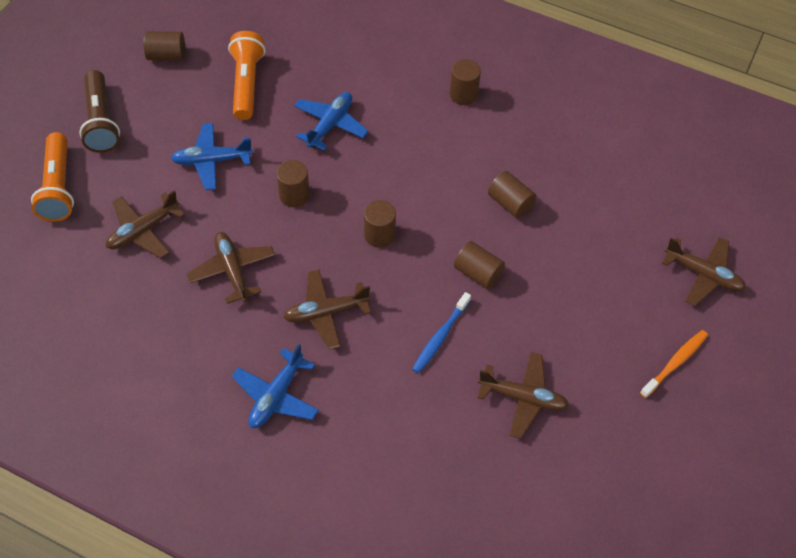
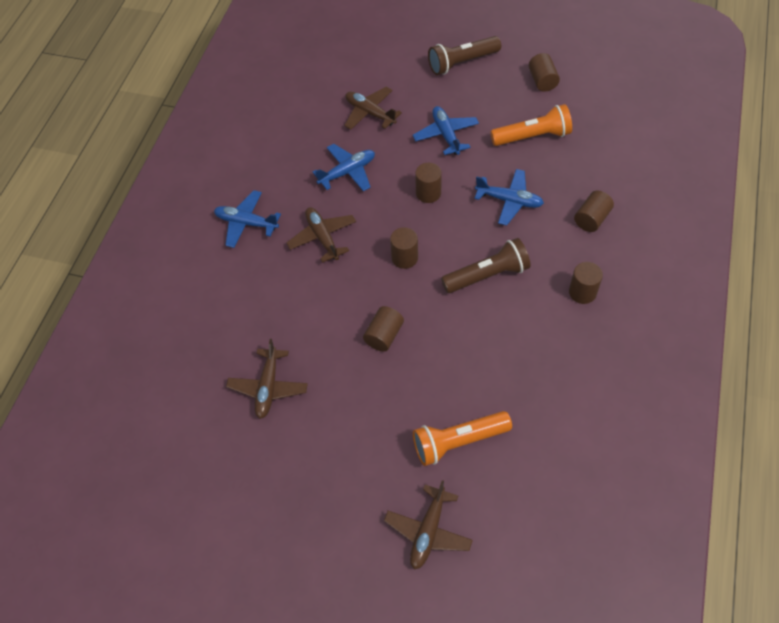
camera: 85 degrees right, 0 degrees up
(58, 187) = (395, 58): orange flashlight -> orange flashlight (458, 442)
(232, 271) = (347, 172): brown plane -> blue plane
(423, 165) = (487, 275): none -> brown flashlight
(440, 337) = (315, 318): blue toothbrush -> none
(510, 203) = (466, 349): brown cylinder -> brown cylinder (591, 219)
(675, 363) = (323, 510): orange toothbrush -> none

